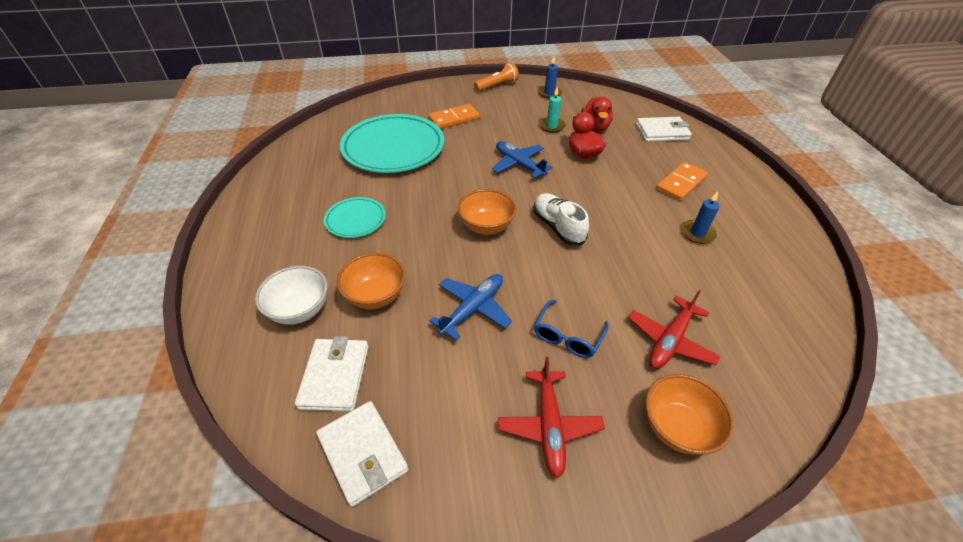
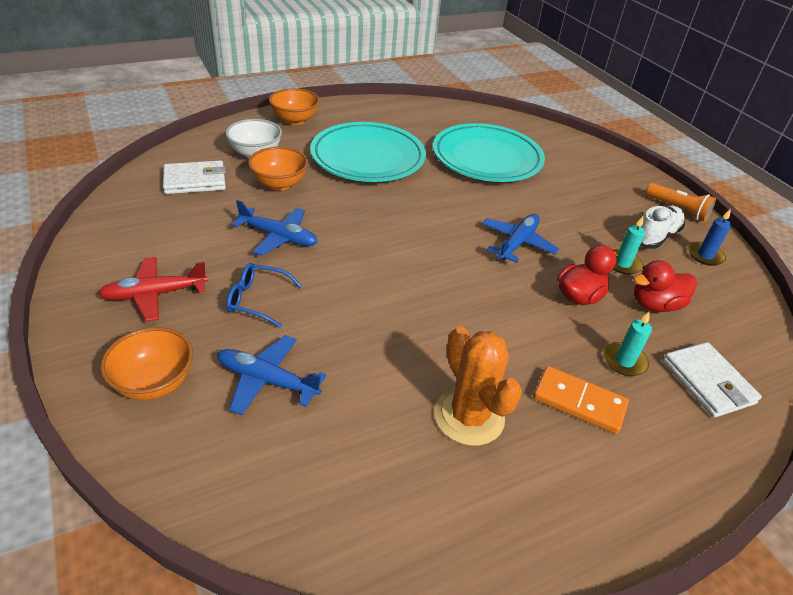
camera: 70 degrees right, 5 degrees down
(355, 220) = (368, 157): turquoise plate -> turquoise plate, size x2.01
(363, 453) = (130, 205): white wallet -> none
(454, 119) = (572, 187): orange domino -> none
(486, 226) = (394, 232): orange bowl -> orange bowl (295, 120)
(558, 227) = (418, 283): white shoe -> white shoe (655, 236)
(645, 155) = (624, 361): none -> turquoise candle
(670, 340) = (267, 380): red plane -> blue plane
(697, 233) = (469, 416): blue candle -> orange cactus

